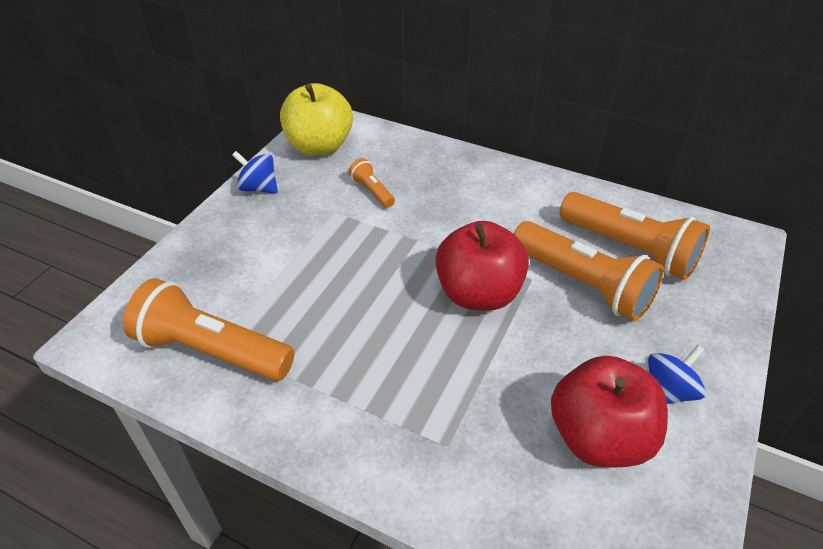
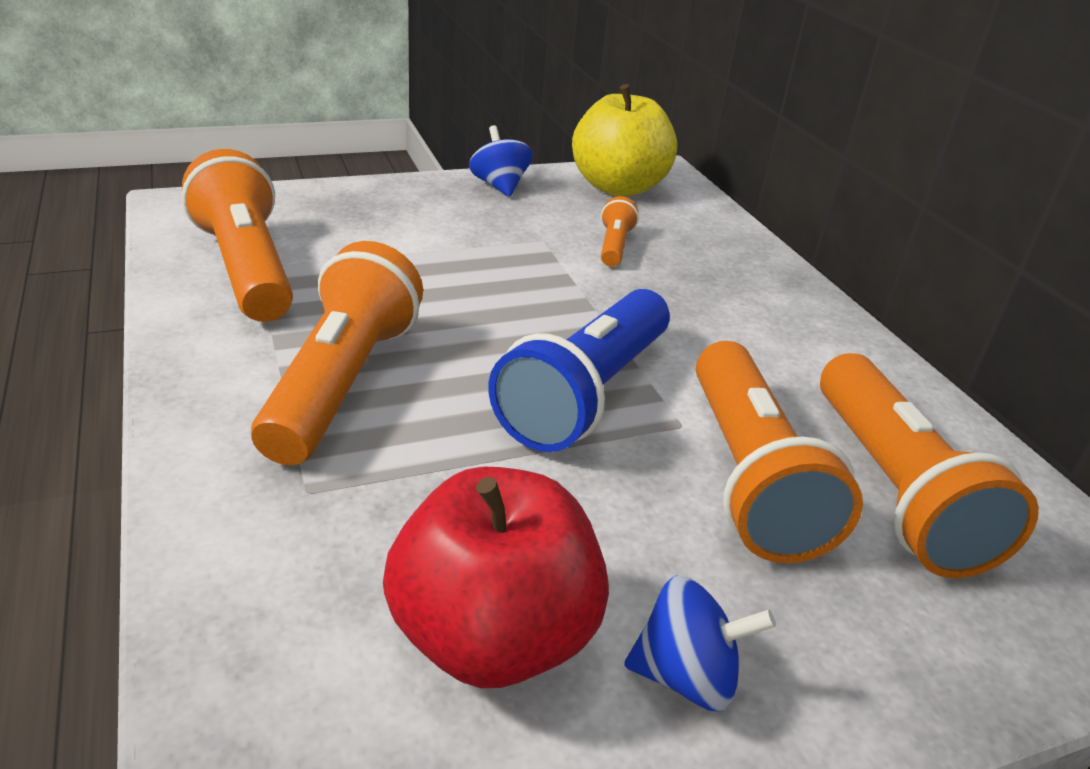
camera: 40 degrees right, 10 degrees down
(373, 377) = (342, 382): none -> orange flashlight
(478, 294) = (585, 395): red apple -> blue flashlight

